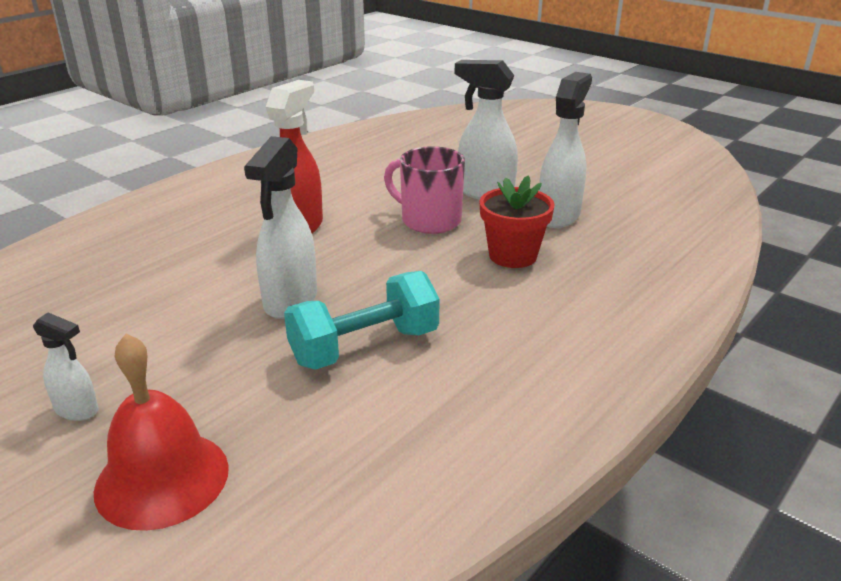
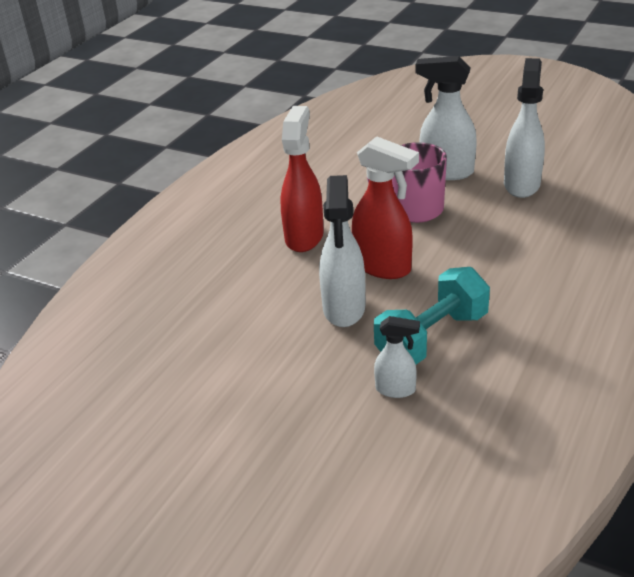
camera: 10 degrees left, 5 degrees up
(77, 410) = (234, 440): white spray bottle -> white spray bottle (396, 389)
(162, 478) = (344, 478): red bell -> none
(360, 268) = (383, 267): none -> red spray bottle
(512, 256) = (504, 231): red flower pot -> none

